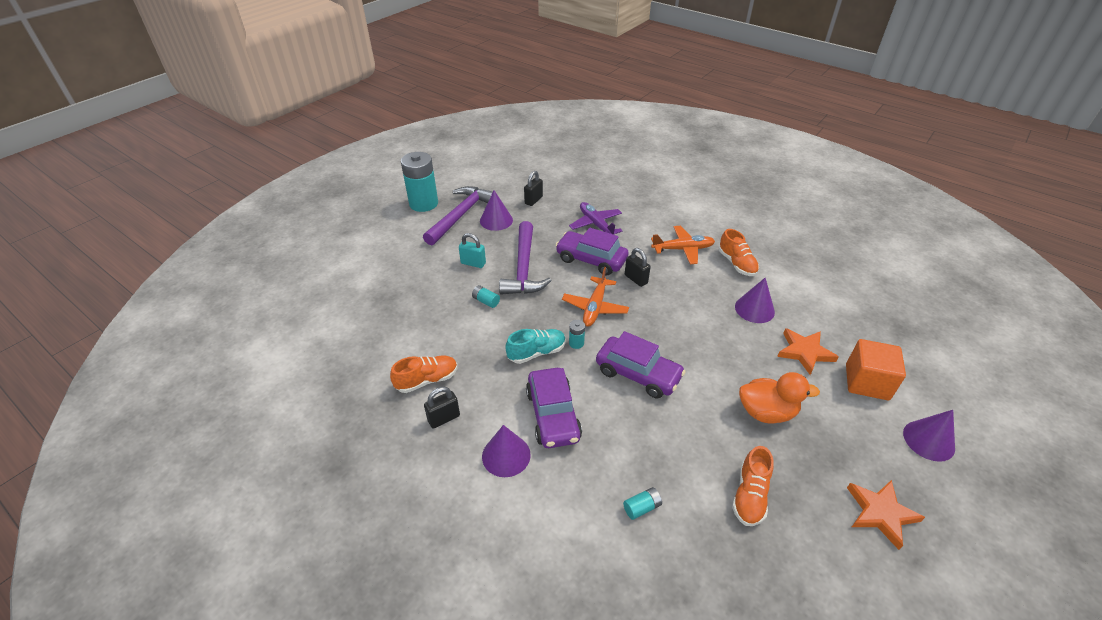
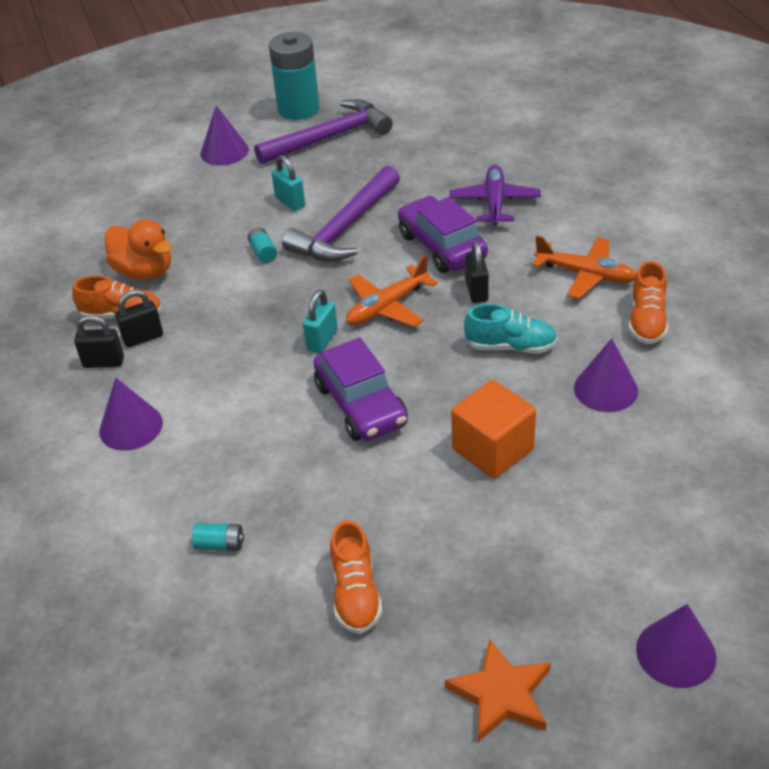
camera: 35 degrees right, 0 degrees up
(496, 220) = (367, 157): purple cone -> purple cone (224, 151)
(533, 200) = (441, 145): black padlock -> black padlock (143, 338)
(536, 352) = (265, 333): turquoise shoe -> turquoise shoe (511, 346)
(553, 415) = (218, 408): purple car -> none
(576, 343) = (322, 340): turquoise battery -> turquoise padlock
(749, 495) = (355, 593): orange shoe -> orange shoe turned 60 degrees counterclockwise
(766, 412) = (479, 517): orange duck -> orange duck (144, 271)
(804, 352) = (618, 471): orange star -> none
(867, 382) = (668, 545): orange cube -> orange cube (493, 449)

